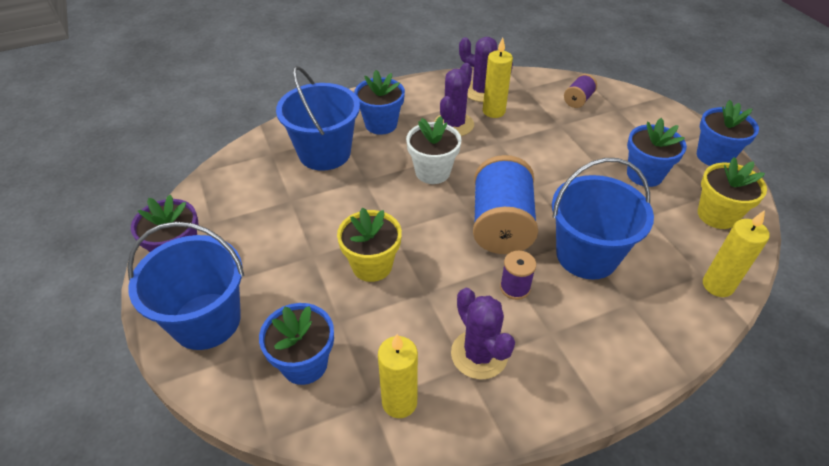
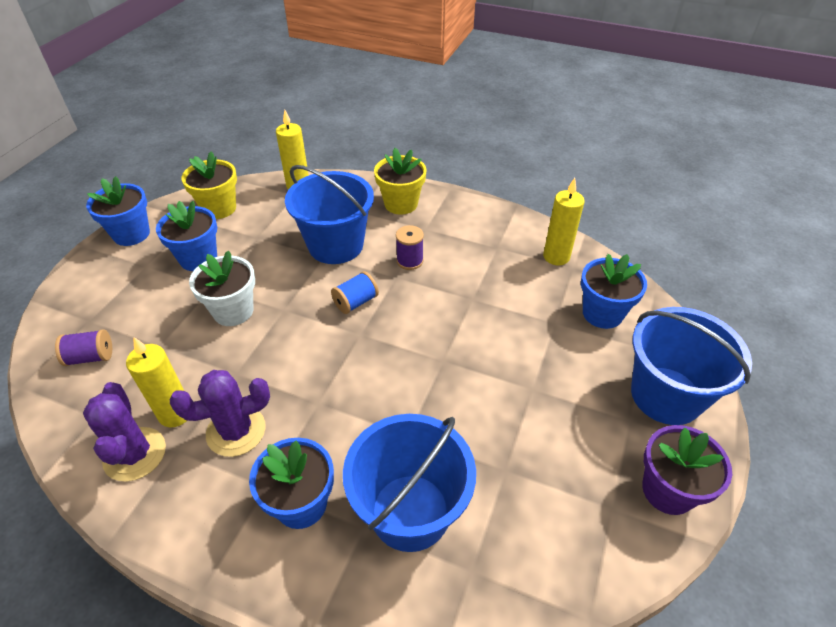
camera: 135 degrees left, 0 degrees up
(372, 265) = (491, 344): yellow flower pot -> yellow flower pot (401, 204)
(432, 172) = (337, 390): white flower pot -> white flower pot (233, 311)
(479, 354) = (481, 246): purple cactus -> none
(501, 225) = (355, 302): blue spool -> blue spool, size x0.47

